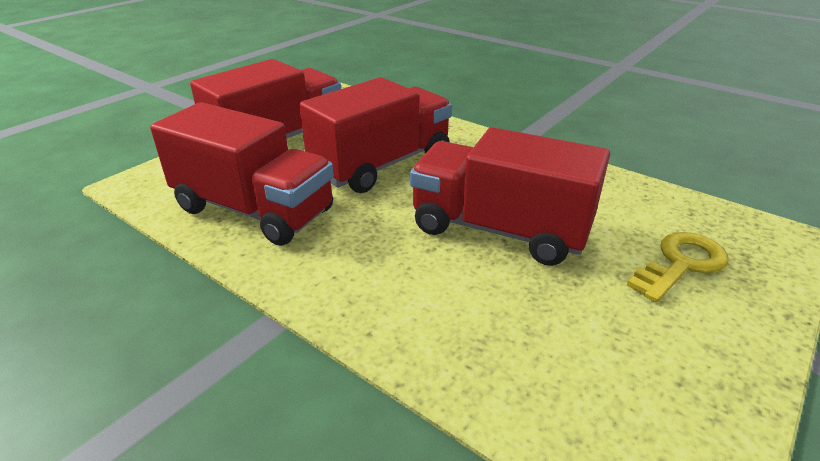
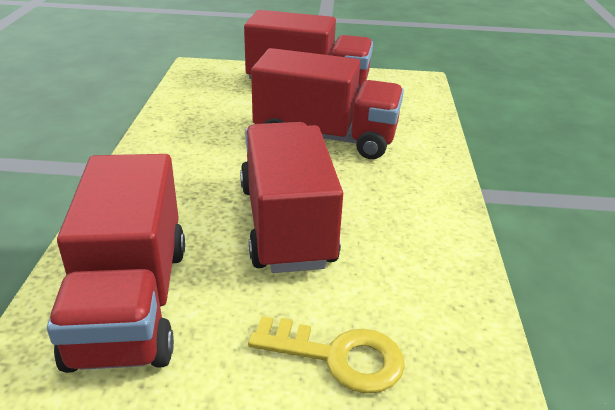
camera: 55 degrees right, 0 degrees up
(254, 210) = (206, 114): red truck -> red truck (131, 302)

